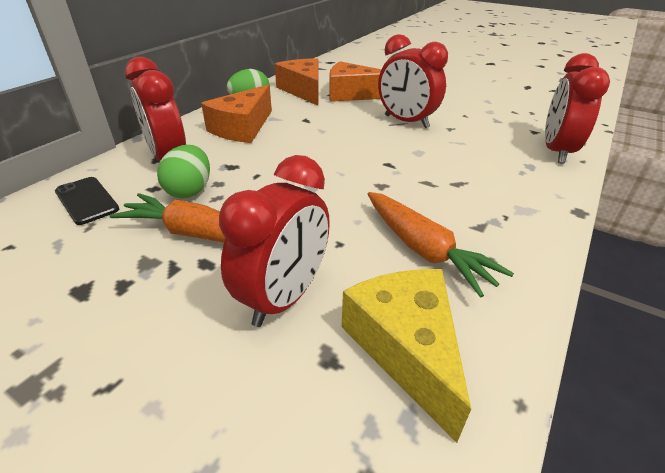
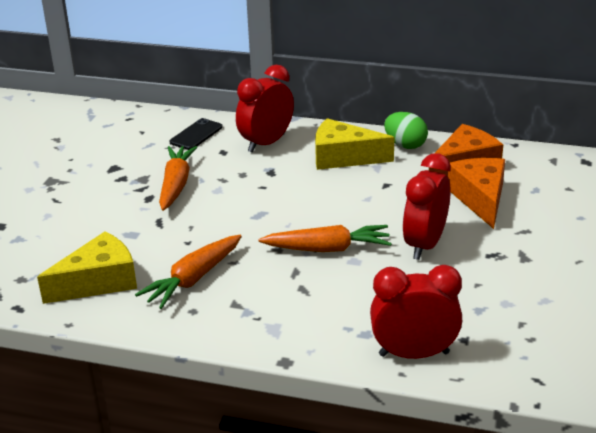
camera: 75 degrees right, 5 degrees down
(190, 191) = (226, 166): green egg -> none
(242, 128) = (343, 157): orange cheese -> yellow cheese
(284, 297) = (127, 232): red clock -> none
(394, 160) = (327, 249): none -> orange carrot

